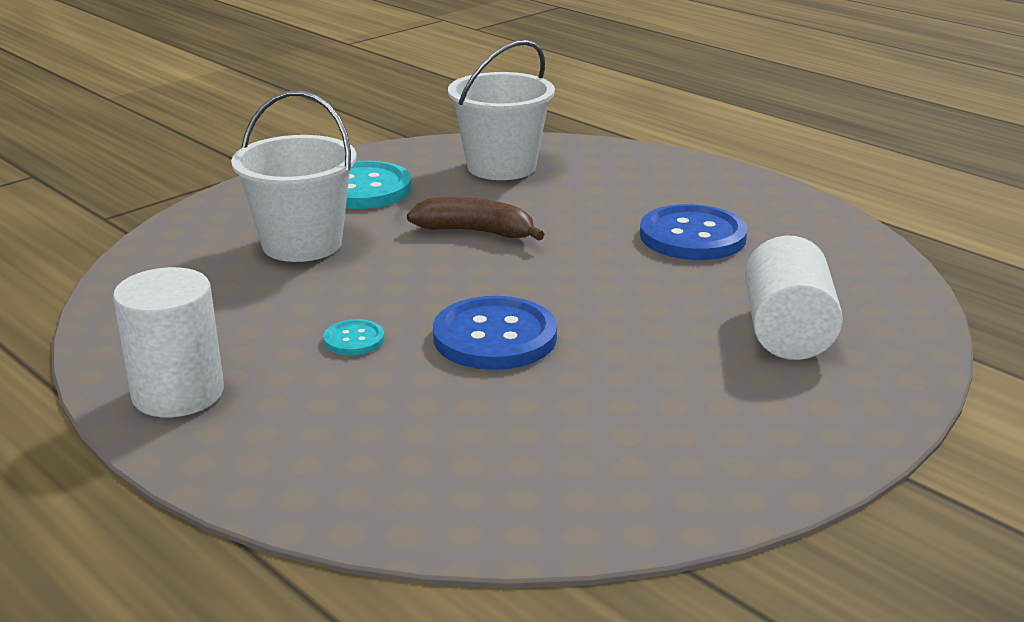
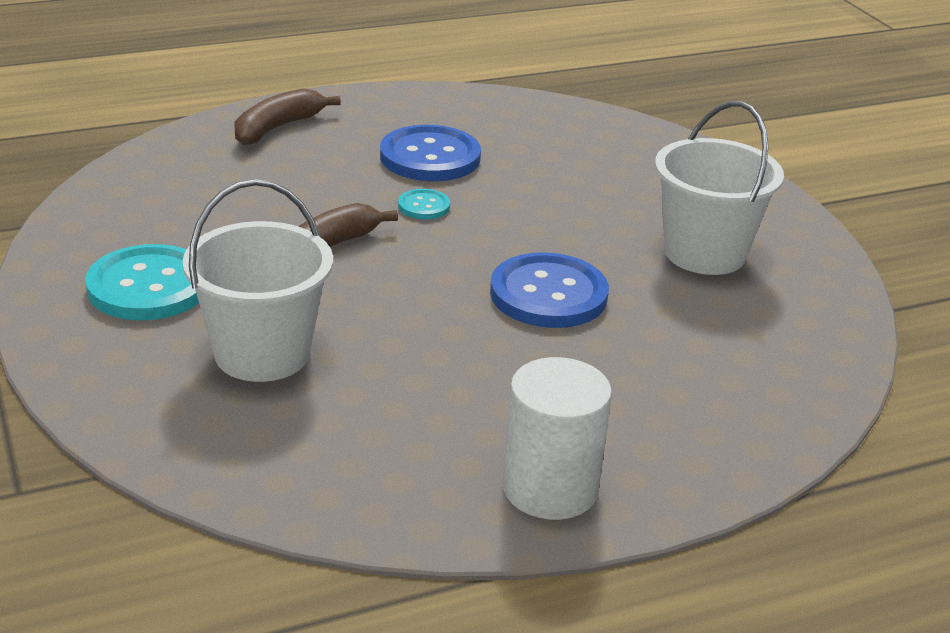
camera: 70 degrees left, 5 degrees up
(354, 340) = (505, 366): turquoise button -> turquoise button (424, 206)
(501, 167) = (178, 197): white bucket -> white bucket (704, 253)
(659, 170) = (277, 128): none -> brown banana
(787, 332) = (621, 175): white cylinder -> none

